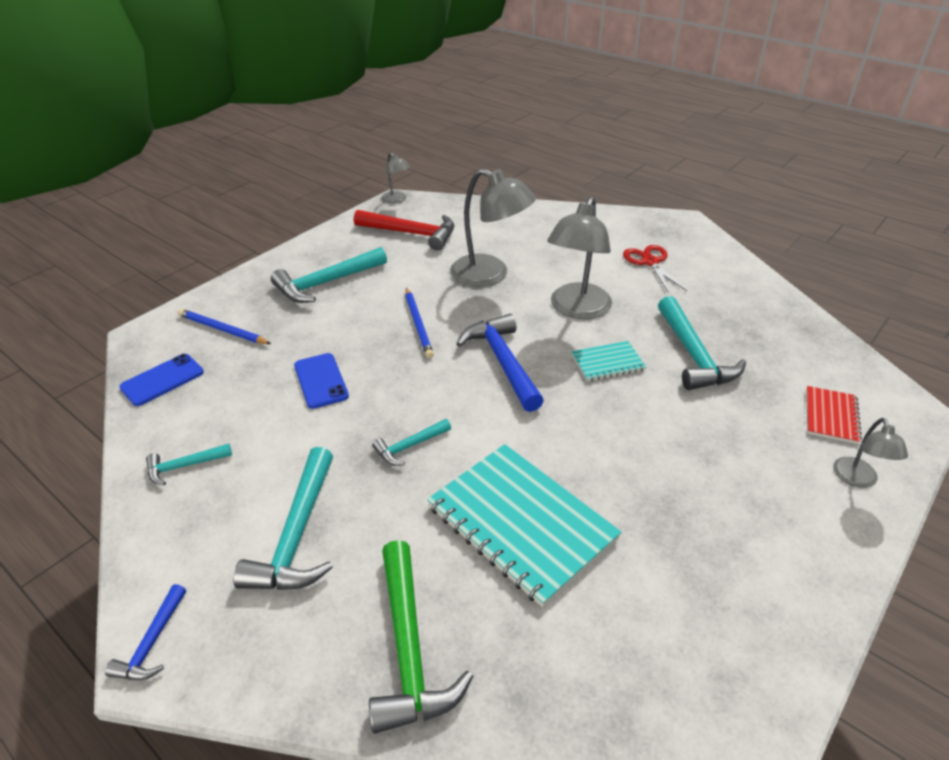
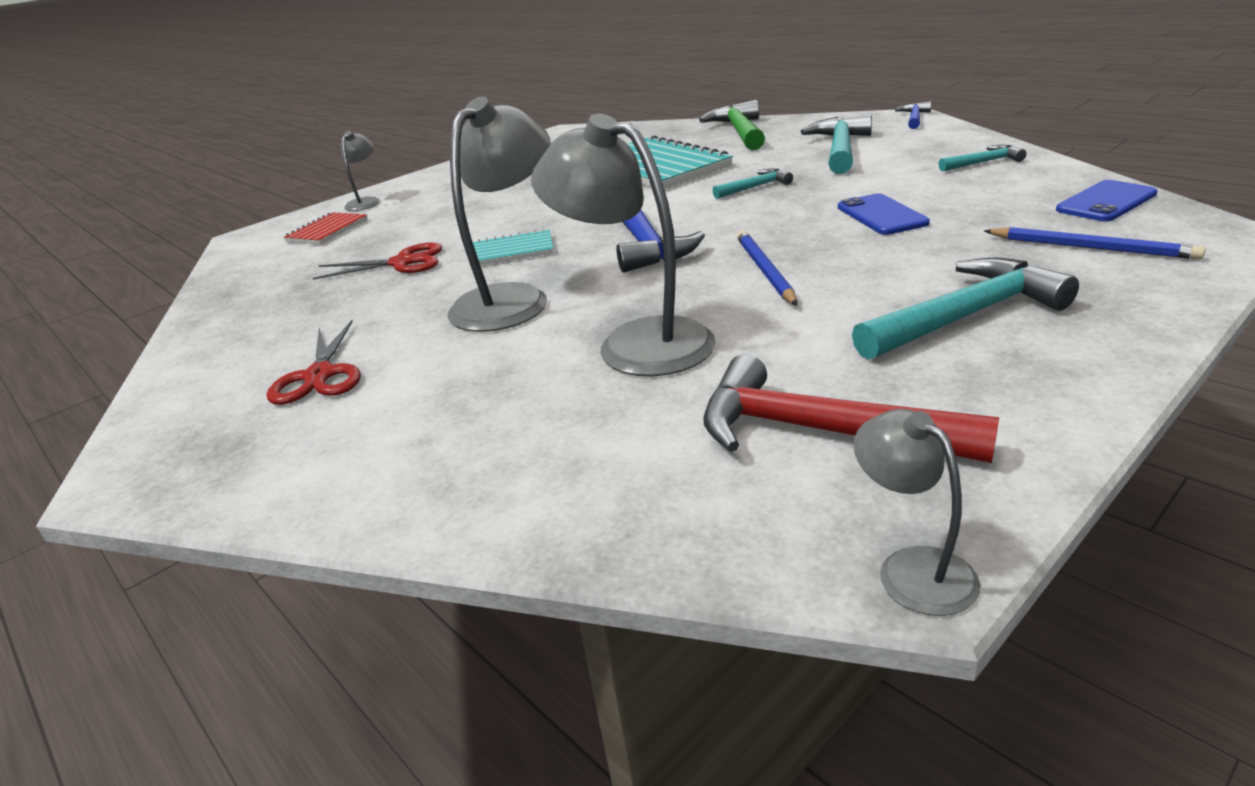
camera: 170 degrees left, 10 degrees down
(693, 355) = (402, 263): turquoise hammer -> red scissors

